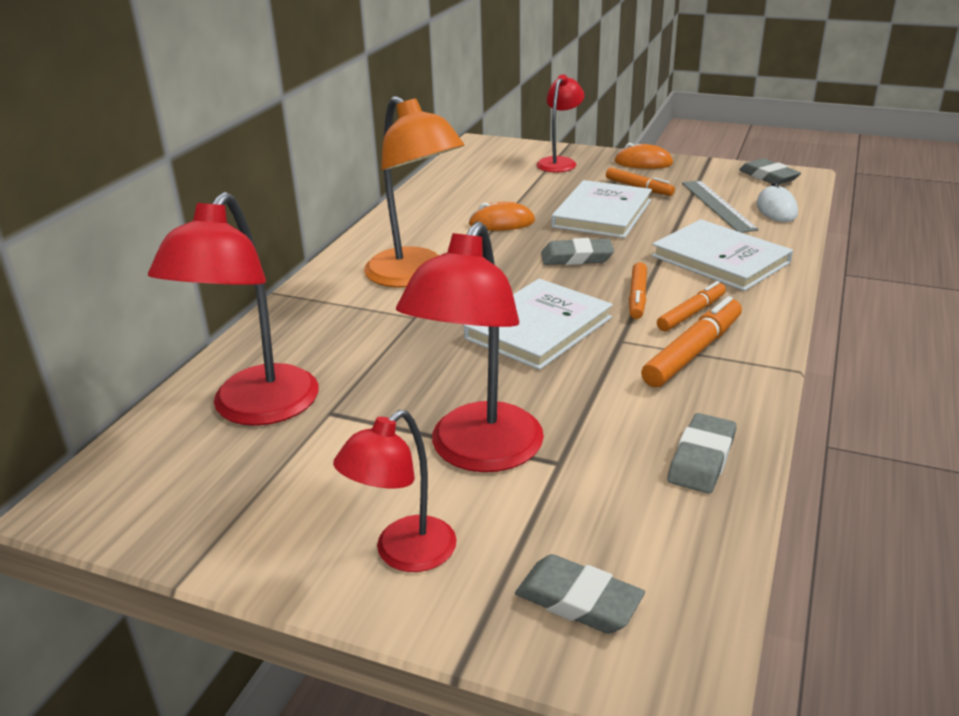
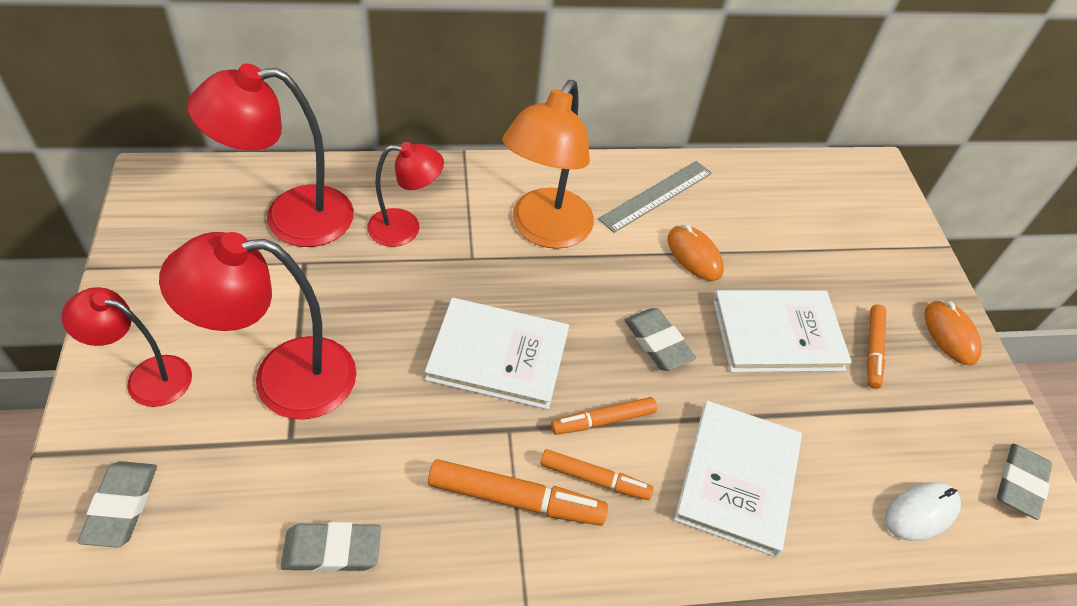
camera: 55 degrees right, 20 degrees up
(559, 162) = (884, 254): red lamp -> red lamp (405, 228)
(717, 205) = (883, 444): grey ruler -> grey ruler (656, 195)

